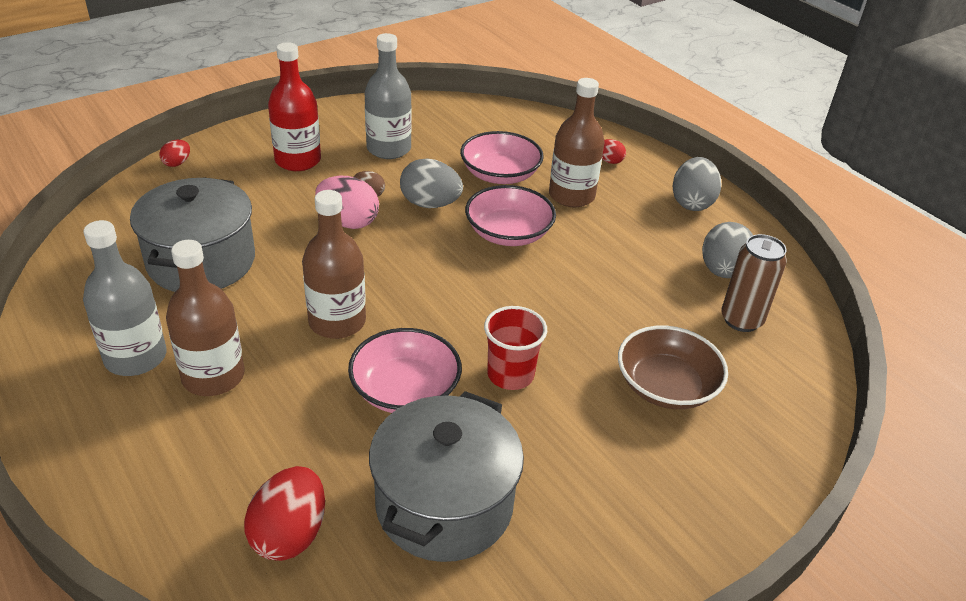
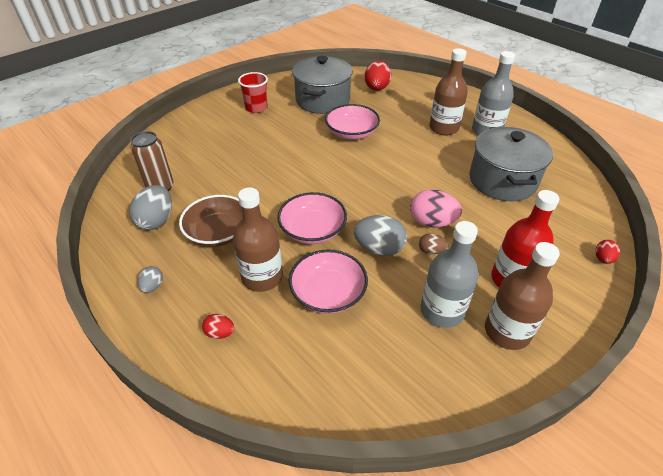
camera: 175 degrees right, 5 degrees up
(337, 322) = (401, 157): brown bottle -> brown bottle (507, 331)
(510, 374) = (301, 144): red cup -> red cup (256, 108)
(666, 386) = (220, 148): brown bowl -> brown bowl (218, 232)
(692, 203) = (153, 286): grey egg -> grey egg, size x0.53

